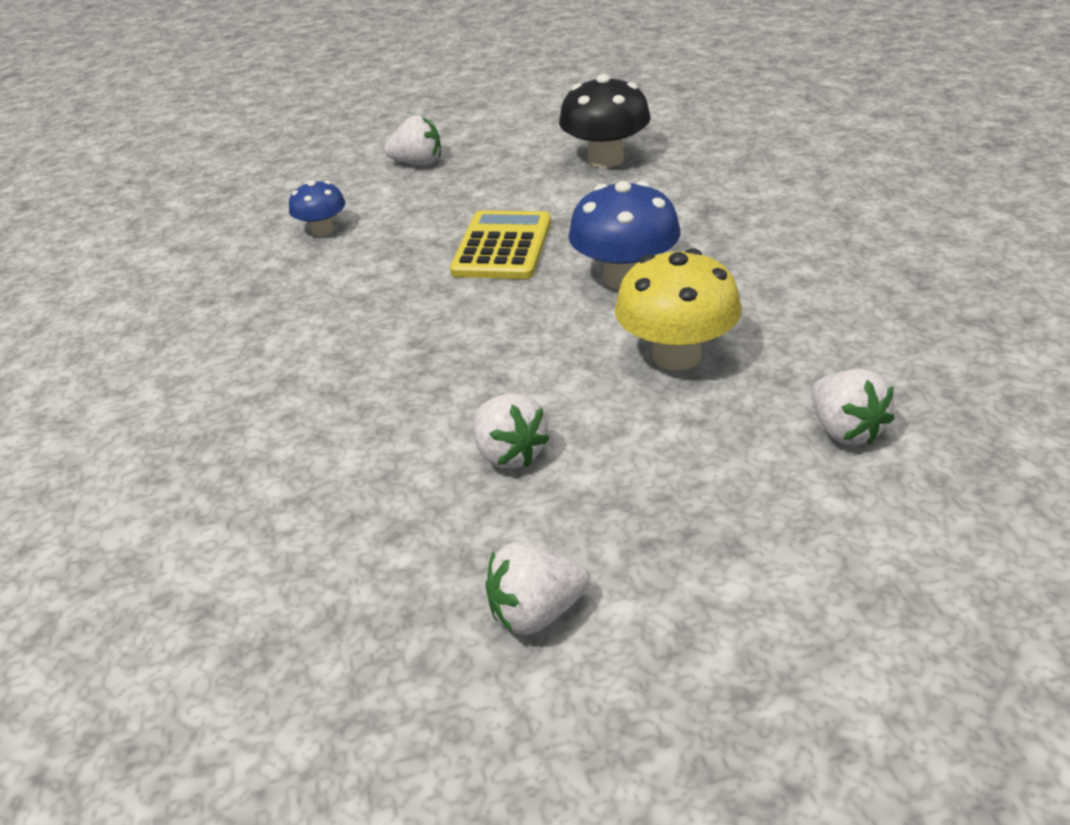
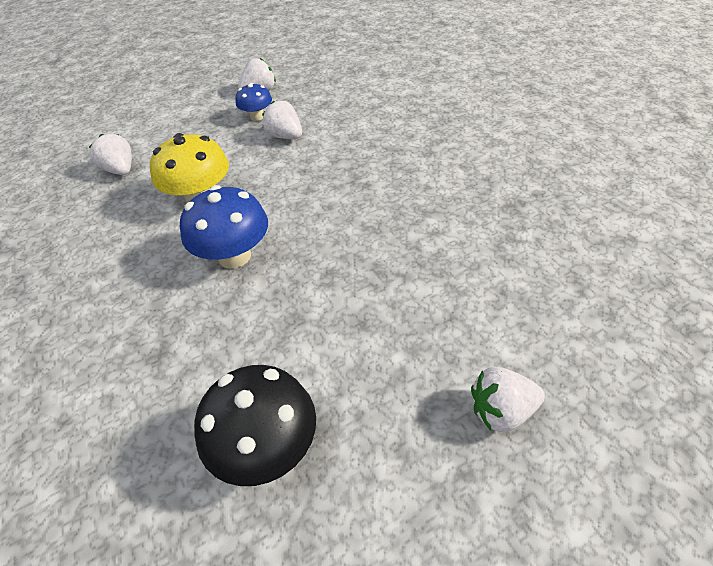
camera: 165 degrees right, 10 degrees up
(323, 230) = (516, 277): blue mushroom -> blue mushroom (257, 116)
(502, 247) = (340, 277): yellow calculator -> none

